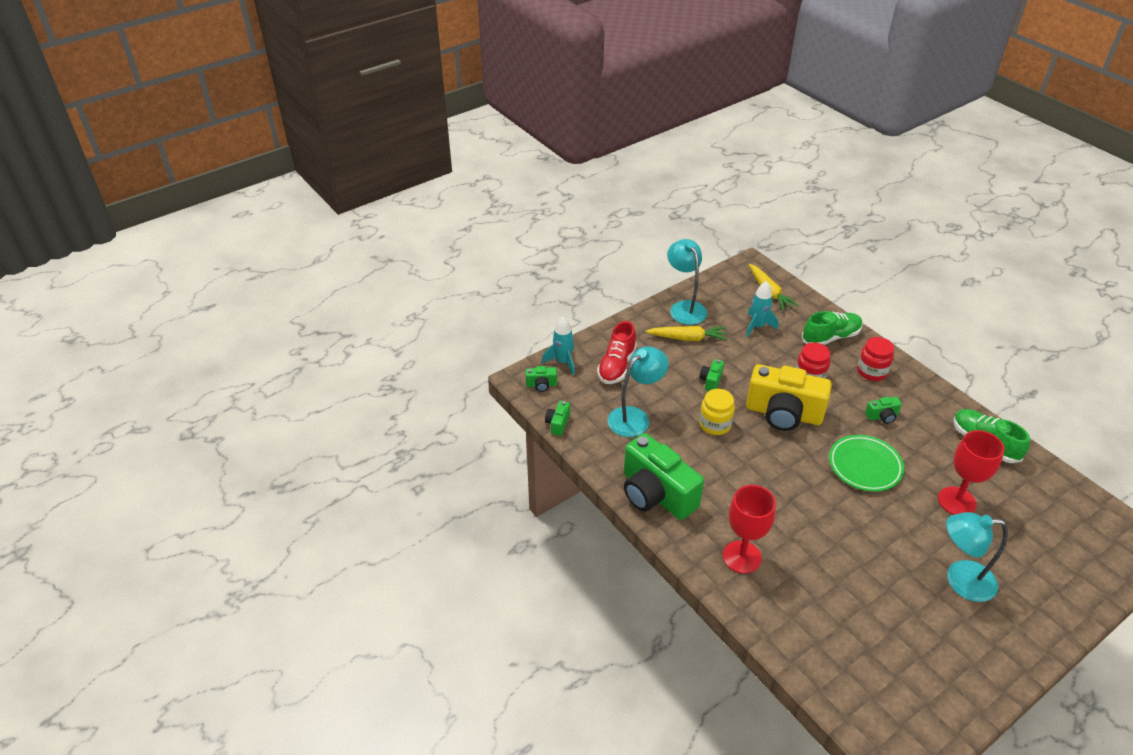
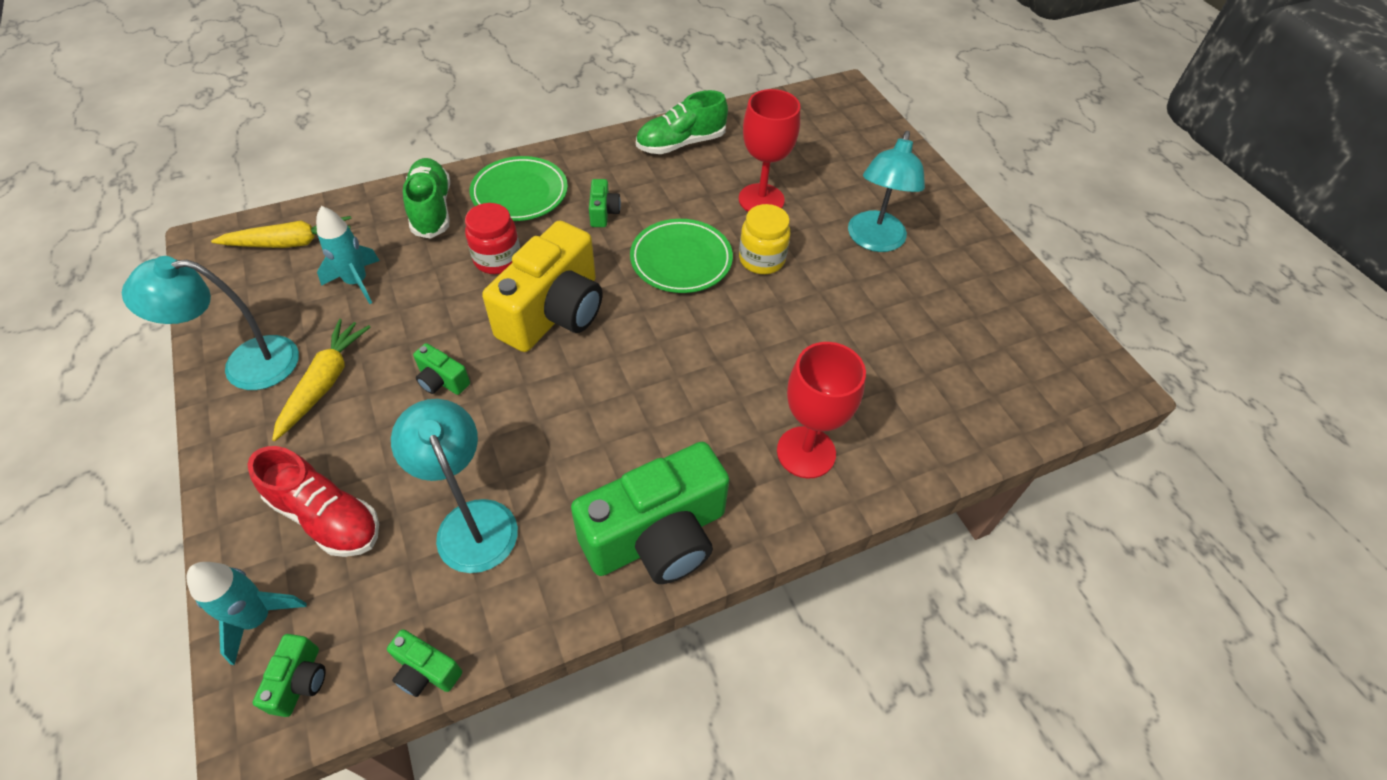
camera: 80 degrees left, 10 degrees up
(715, 424) = (539, 405): yellow jar -> yellow jar (761, 259)
(871, 371) = (520, 193): red jar -> green plate

